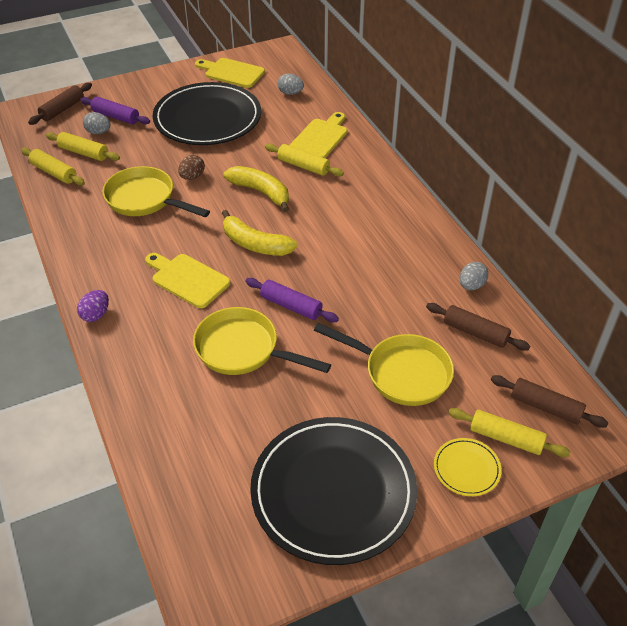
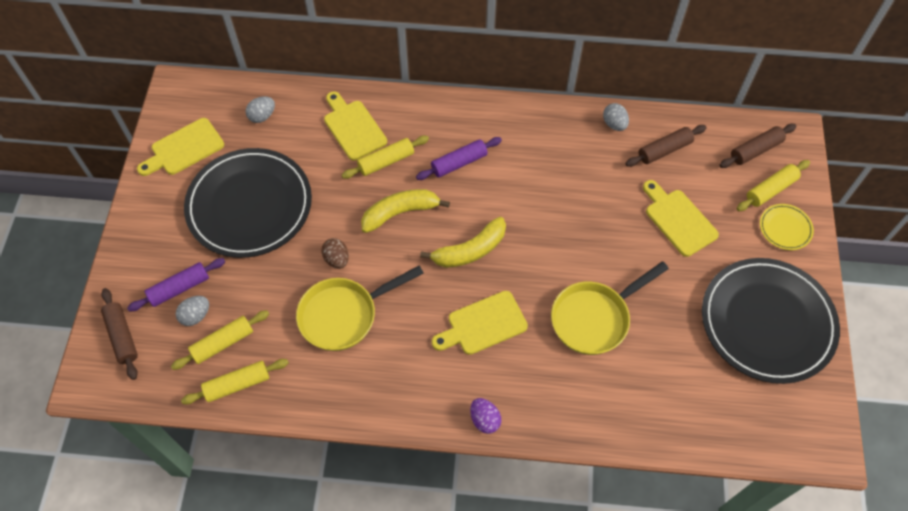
camera: 60 degrees left, 15 degrees up
(291, 306) = (564, 259): purple rolling pin -> purple rolling pin (459, 163)
(401, 372) = (678, 220): yellow pan -> yellow cutting board

